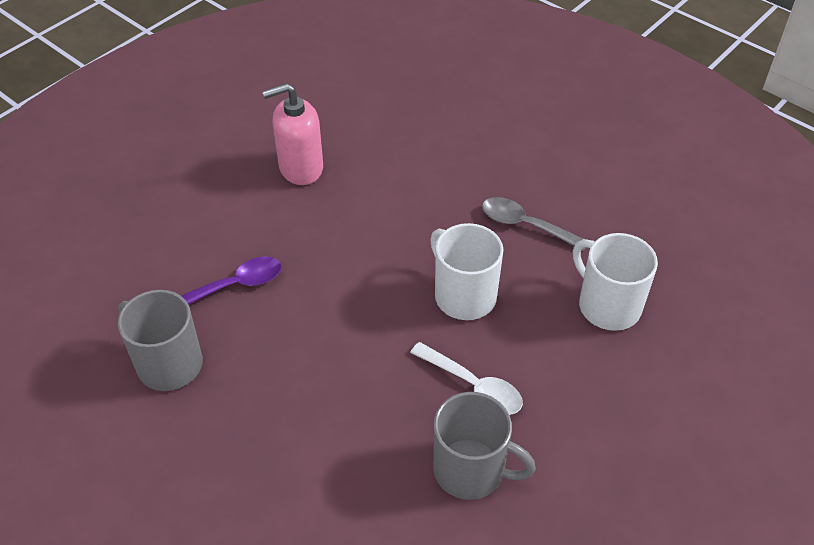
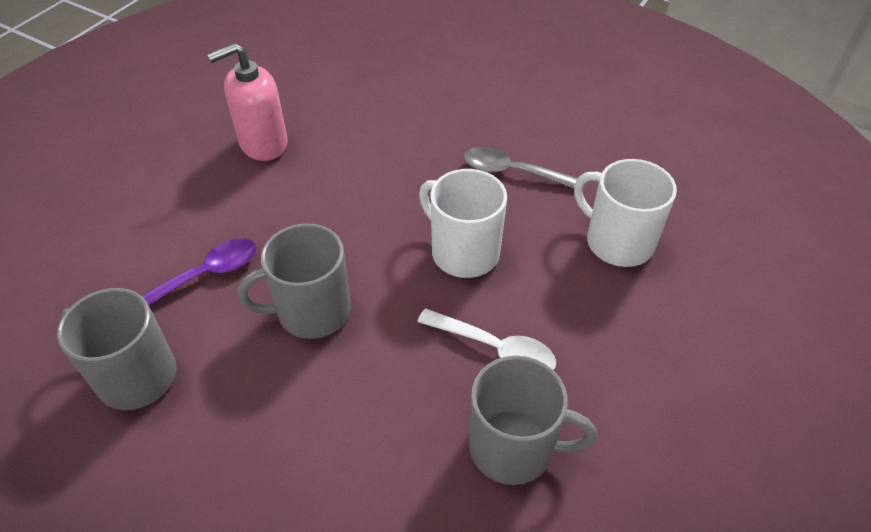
camera: 10 degrees left, 0 degrees up
(321, 330) = (312, 311): none -> grey mug

